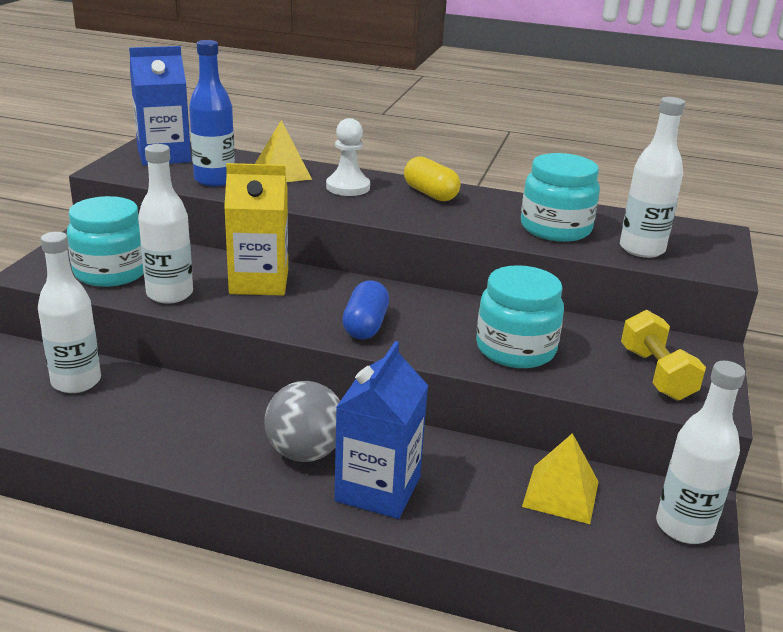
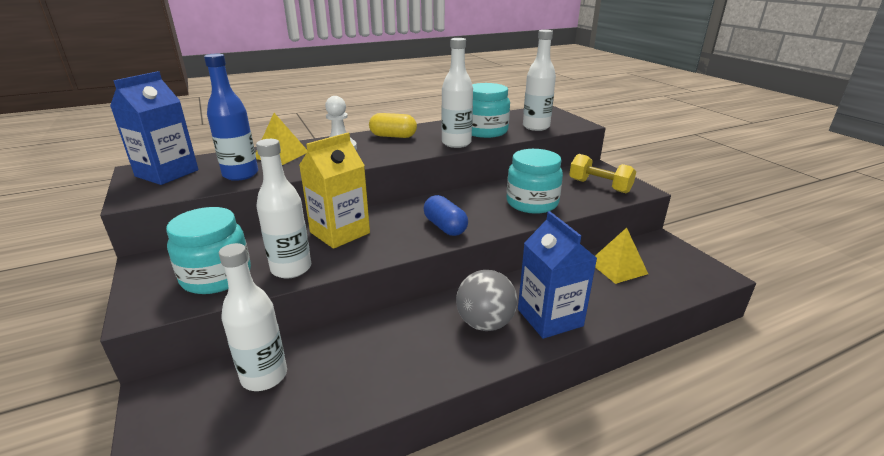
camera: 40 degrees left, 0 degrees up
(684, 527) = (674, 253): white bottle -> white bottle (456, 143)

